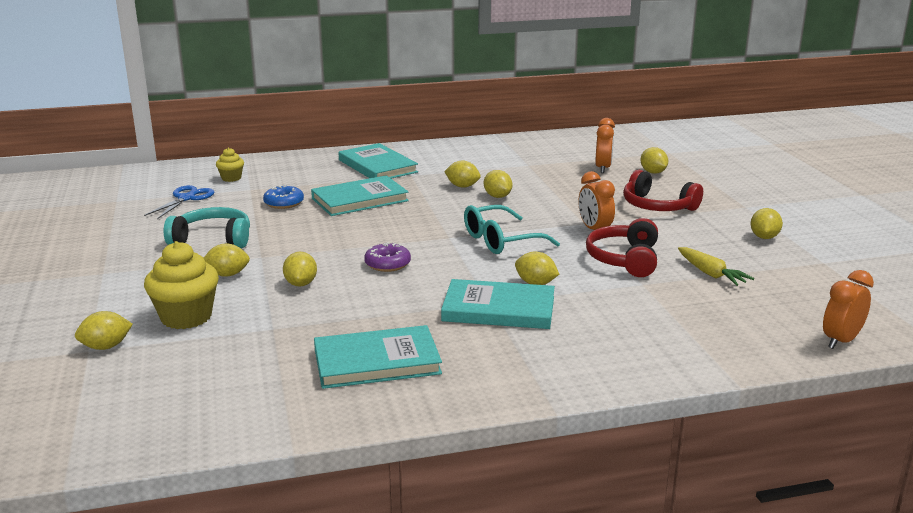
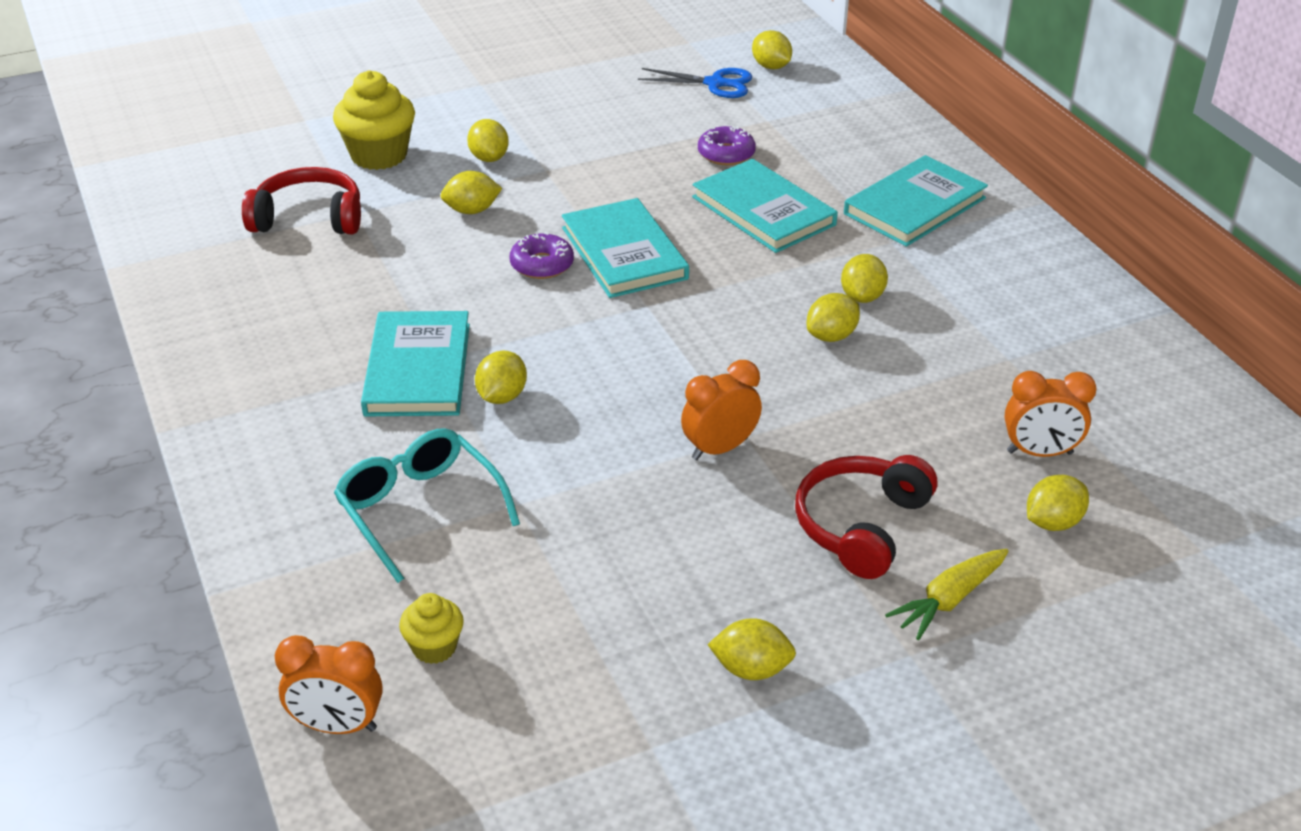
camera: 80 degrees right, 15 degrees up
(106, 347) = (312, 127): yellow lemon -> yellow lemon (771, 67)
(212, 239) = (588, 128): turquoise headphones -> none
(231, 178) = (802, 99): yellow cupcake -> yellow cupcake (434, 647)
(284, 203) = (726, 154): blue donut -> purple donut
(377, 362) = (279, 292): turquoise book -> turquoise book (624, 253)
(500, 241) = (647, 353): turquoise glasses -> turquoise glasses (419, 509)
(625, 259) = (606, 484): red headphones -> red headphones (308, 218)
(710, 274) = (568, 584): yellow carrot -> yellow carrot (949, 600)
(841, 341) = (337, 726): orange clock -> orange clock turned 150 degrees clockwise

